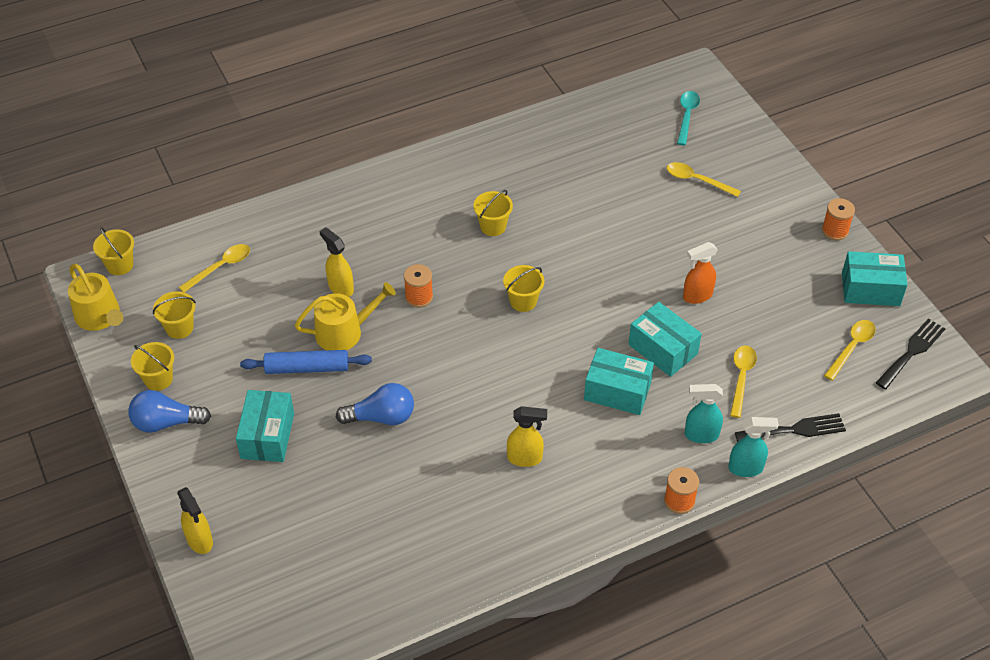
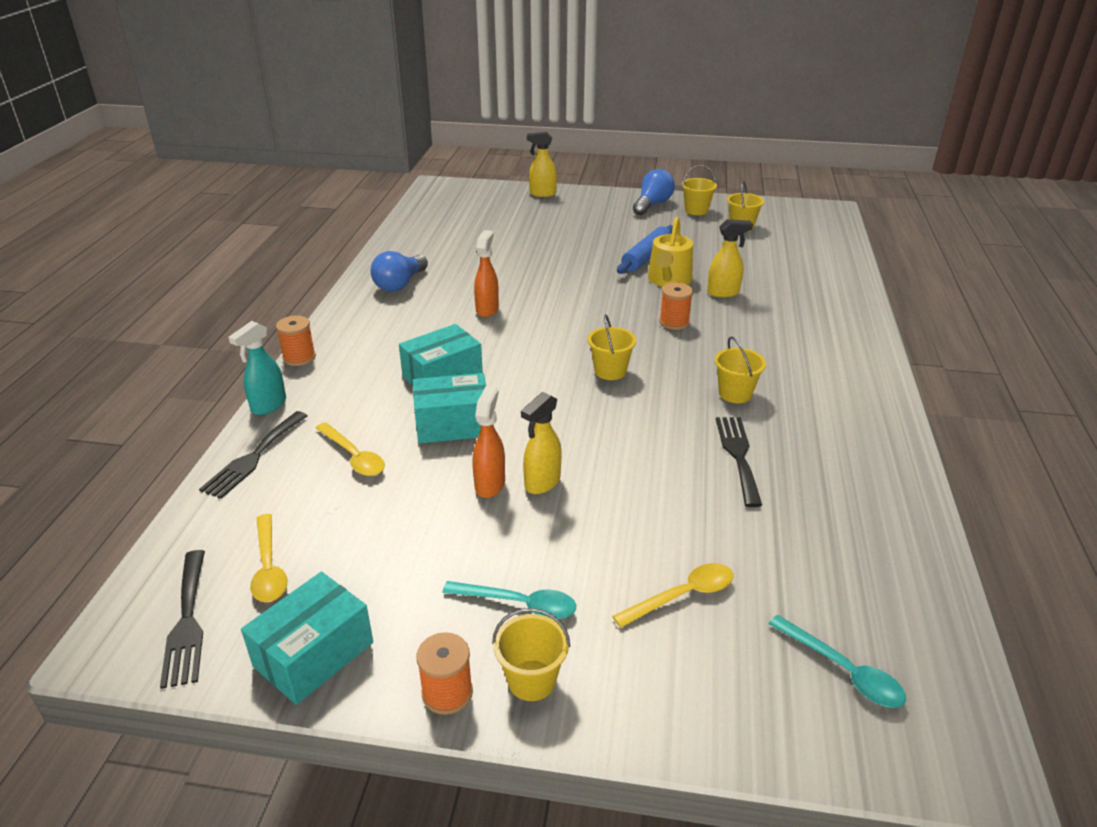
camera: 125 degrees right, 15 degrees down
(100, 317) = (781, 206): yellow watering can -> none
(120, 265) = (834, 222): yellow bucket -> yellow bucket (531, 680)
(220, 267) = (798, 254): yellow spoon -> none
(267, 436) = (598, 229): turquoise box -> none
(381, 417) = (561, 269): blue light bulb -> blue light bulb (400, 284)
(499, 426) = (487, 309): none -> orange spray bottle
(525, 458) = (442, 309): yellow spray bottle -> yellow spray bottle (542, 483)
(561, 201) = (738, 455): none -> black fork
(701, 435) = (335, 398): turquoise spray bottle -> none
(764, 234) = (519, 604): none -> turquoise spoon

